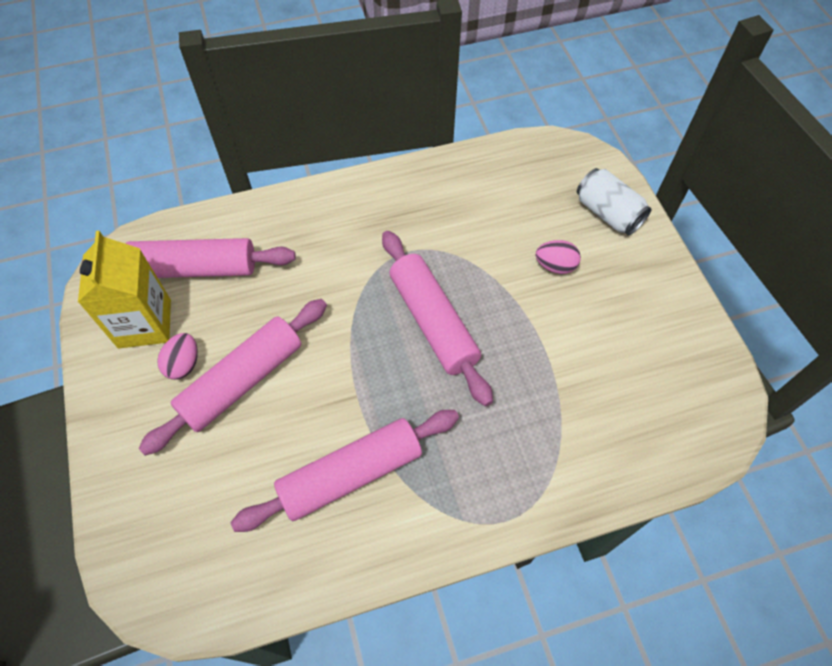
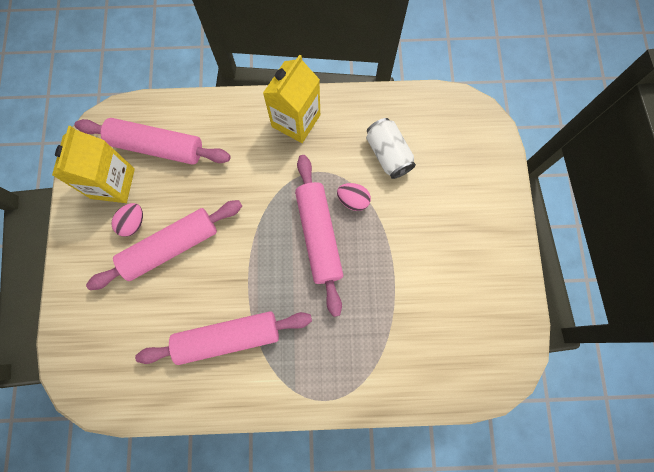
camera: 15 degrees right, 15 degrees up
(364, 202) = (296, 121): none -> yellow carton
(555, 266) = (425, 213): pink egg -> pink egg (353, 200)
(608, 213) = (482, 177): white can -> white can (388, 154)

